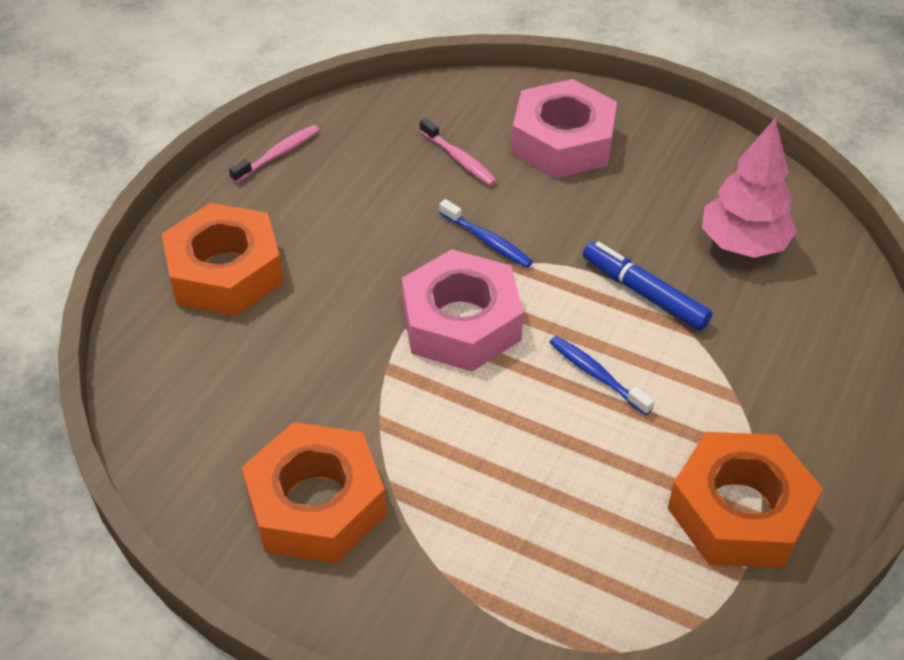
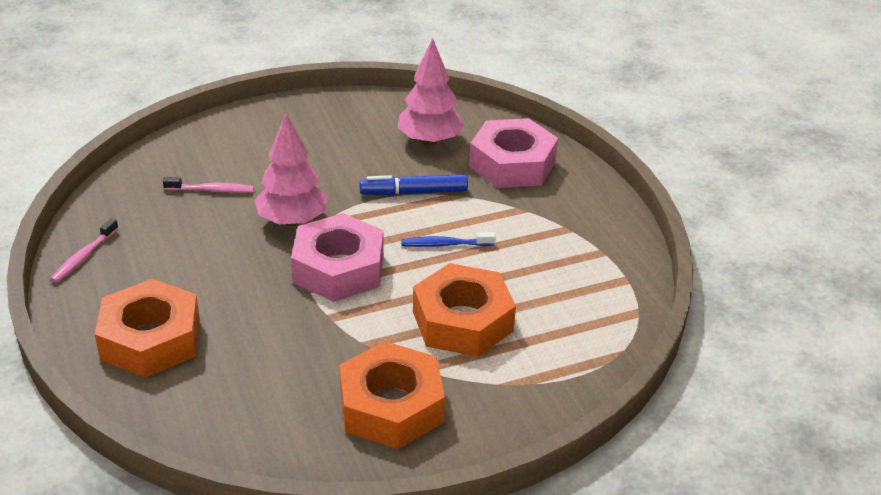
camera: 50 degrees left, 10 degrees down
(278, 154) = (83, 257): pink toothbrush -> pink toothbrush turned 150 degrees counterclockwise
(487, 241) = (292, 220): blue toothbrush -> pink tree
(562, 141) = (261, 146): pink nut -> pink nut (512, 164)
(739, 511) = (590, 255): orange nut -> orange nut (462, 321)

